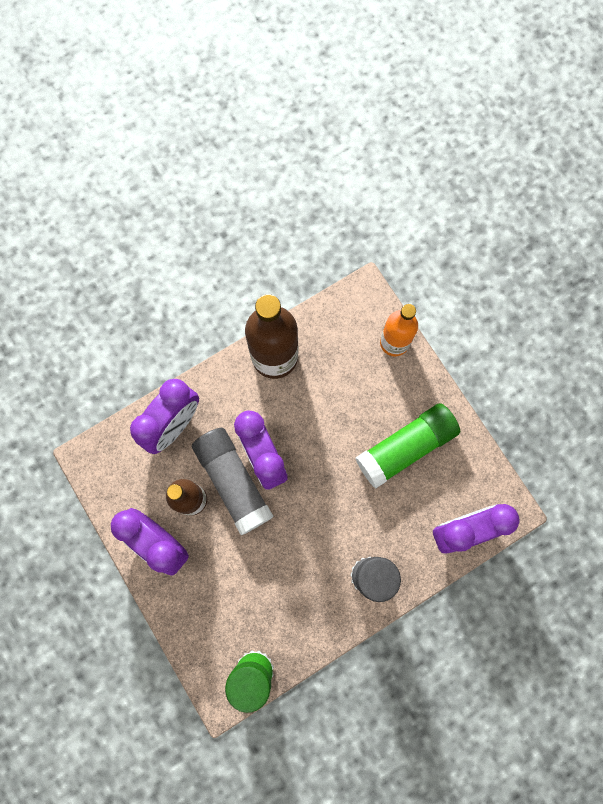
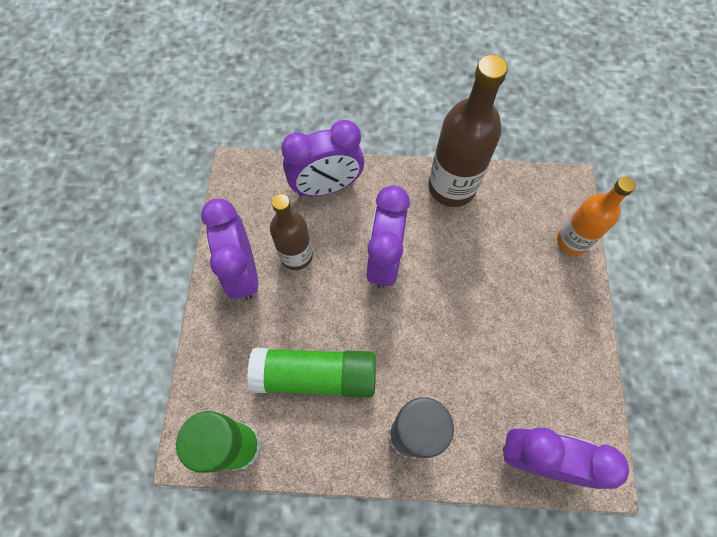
camera: 35 degrees right, 10 degrees down
(233, 481) = (343, 264): grey glue stick -> none
(406, 447) = (525, 339): green glue stick -> green glue stick (315, 376)

